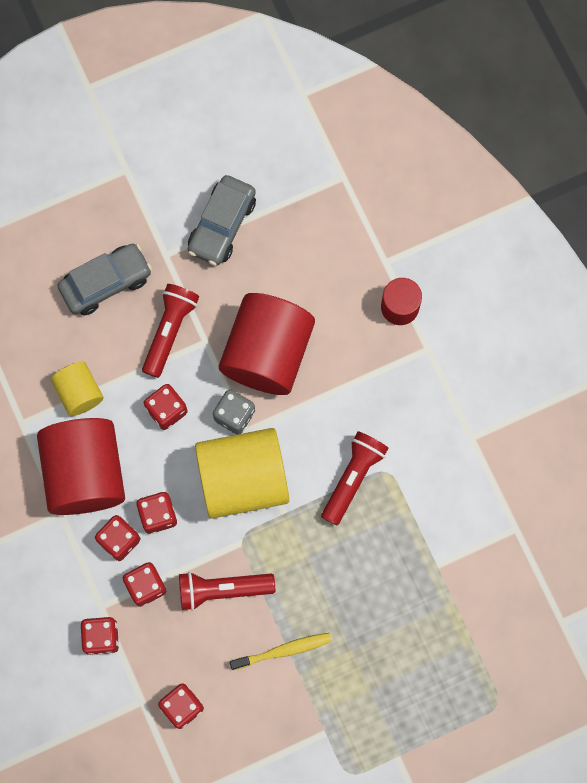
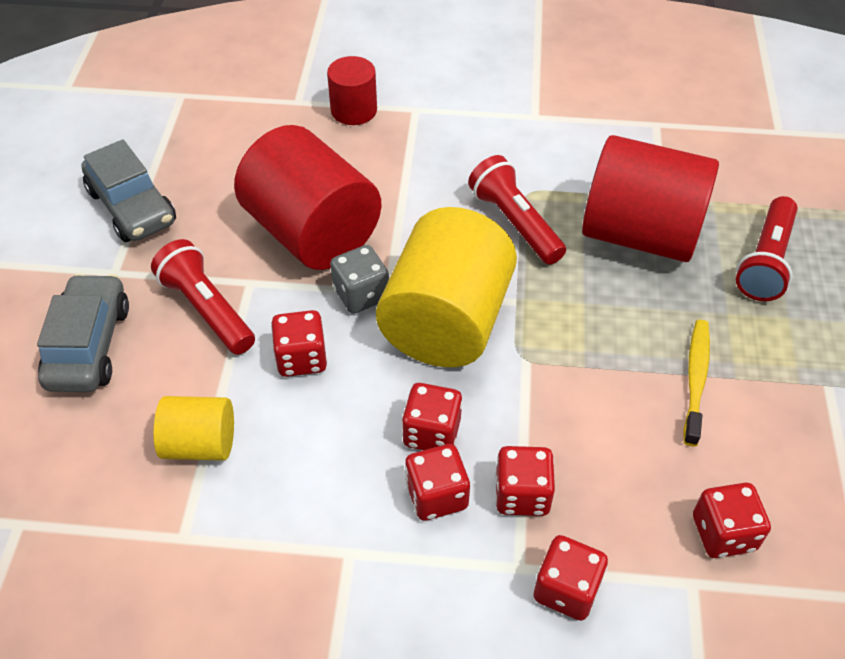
camera: 60 degrees left, 25 degrees down
(85, 473) = (314, 491): red cylinder -> red cylinder (640, 234)
(222, 589) = (577, 408): red flashlight -> red flashlight (765, 261)

